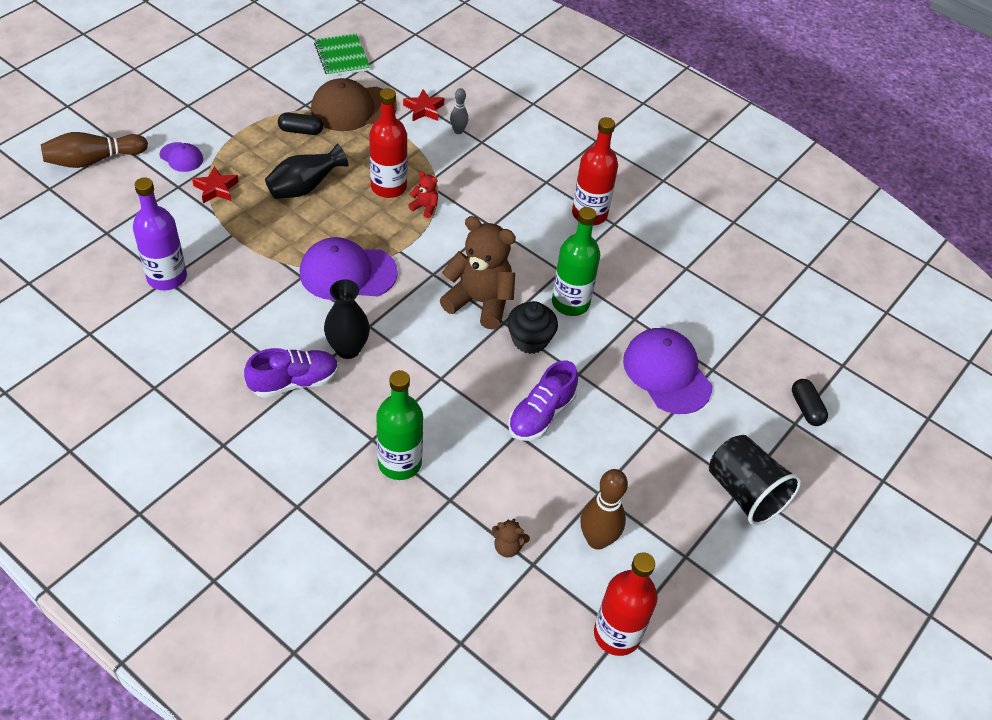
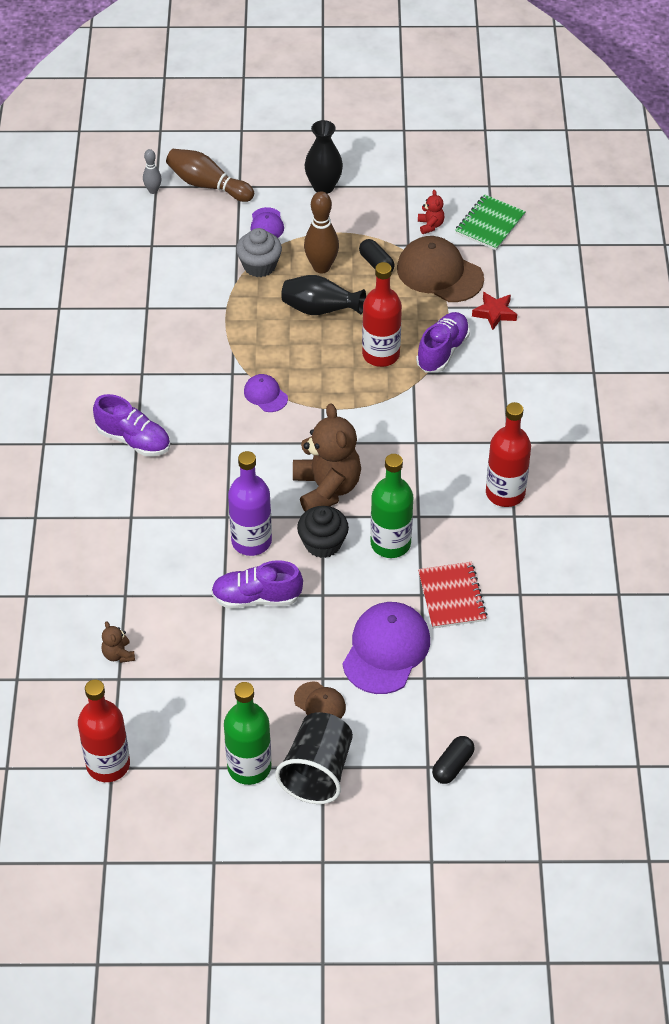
camera: 55 degrees right, 0 degrees up
(167, 277) = (148, 306): purple bottle -> purple bottle (251, 541)
(216, 189) = (259, 266): red star -> grey cupcake
(347, 273) = (265, 395): purple cap -> purple cap, size x0.51
(348, 349) = (195, 446): black vase -> black vase (323, 187)
(399, 463) = (126, 546): green bottle -> green bottle (249, 767)
(425, 207) = (385, 390): red teddy bear -> red teddy bear (430, 225)
(426, 156) = (442, 351): none -> purple shoe
(458, 131) = (496, 350): grey bowling pin -> grey bowling pin (153, 190)
(597, 540) = (177, 703): brown bowling pin -> brown bowling pin (321, 267)
(653, 304) = (452, 597): none -> red notebook
(681, 446) = (320, 703): none -> brown cap

